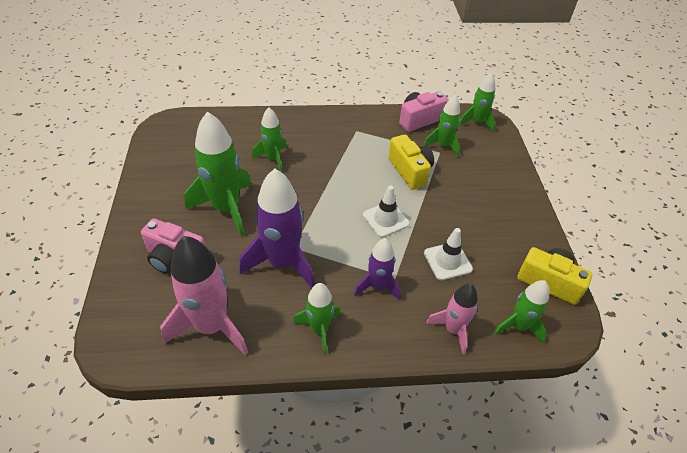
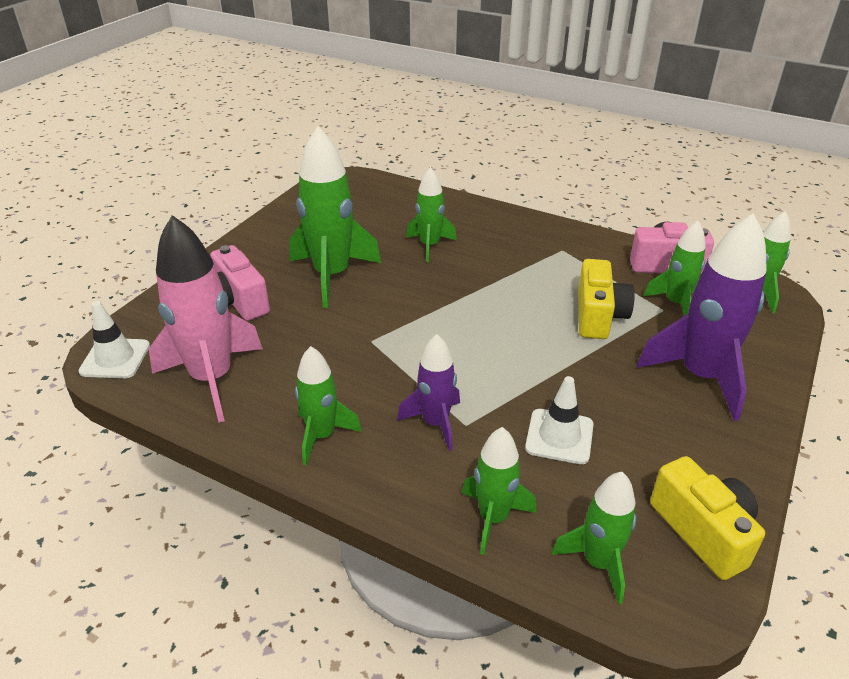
camera: 35 degrees right, 10 degrees down
(282, 263) = (343, 351): purple rocket -> purple rocket (701, 377)
(385, 219) = (514, 356): white traffic cone -> white traffic cone (115, 358)
(453, 329) = (493, 518): pink rocket -> green rocket

